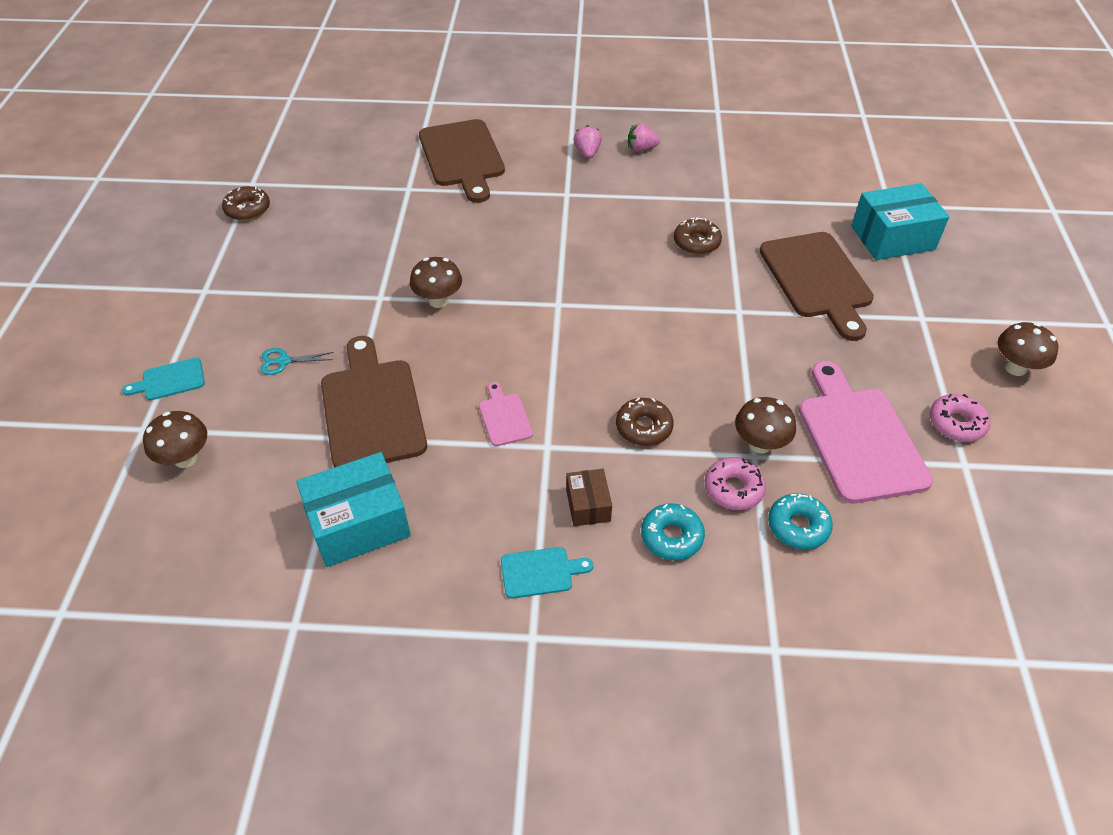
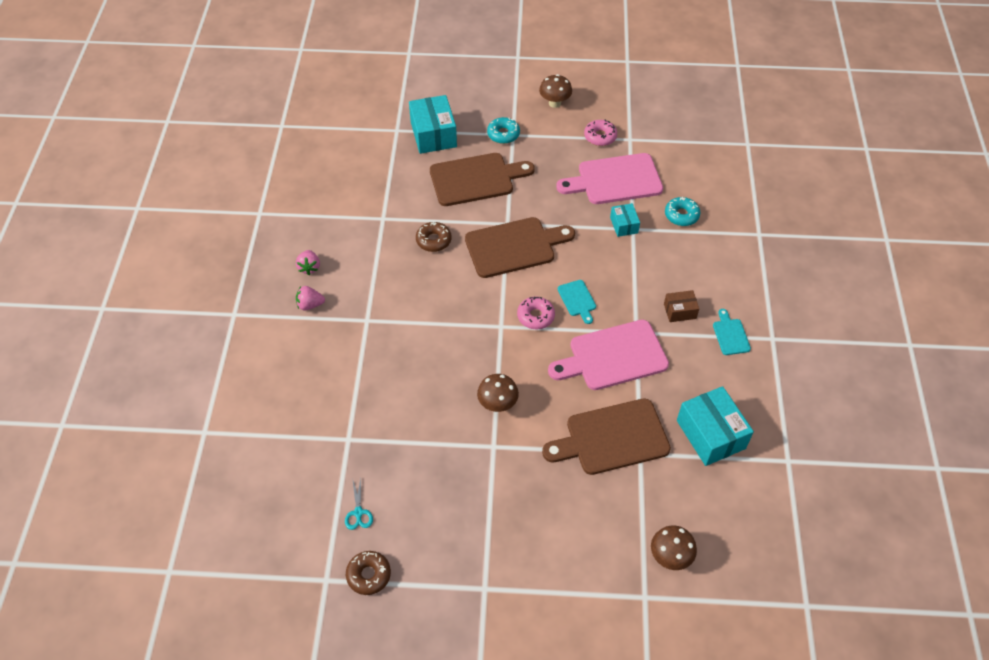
camera: 90 degrees left, 5 degrees up
(170, 380) = (593, 589): turquoise cutting board -> turquoise cutting board (577, 300)
(284, 361) = (568, 506): turquoise scissors -> turquoise scissors (358, 512)
(462, 157) = (304, 399): brown cutting board -> brown cutting board (514, 247)
(504, 417) = (613, 356): pink cutting board -> pink cutting board, size x2.15
(643, 427) = (615, 281): brown donut -> none
(671, 537) = (696, 272): turquoise donut -> turquoise donut (503, 134)
(733, 489) = (659, 241): pink donut -> pink donut (535, 316)
(760, 444) = (624, 225): brown mushroom -> turquoise box

